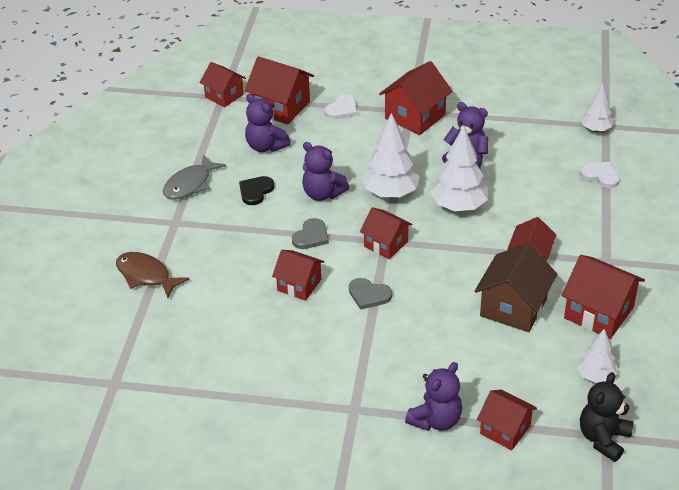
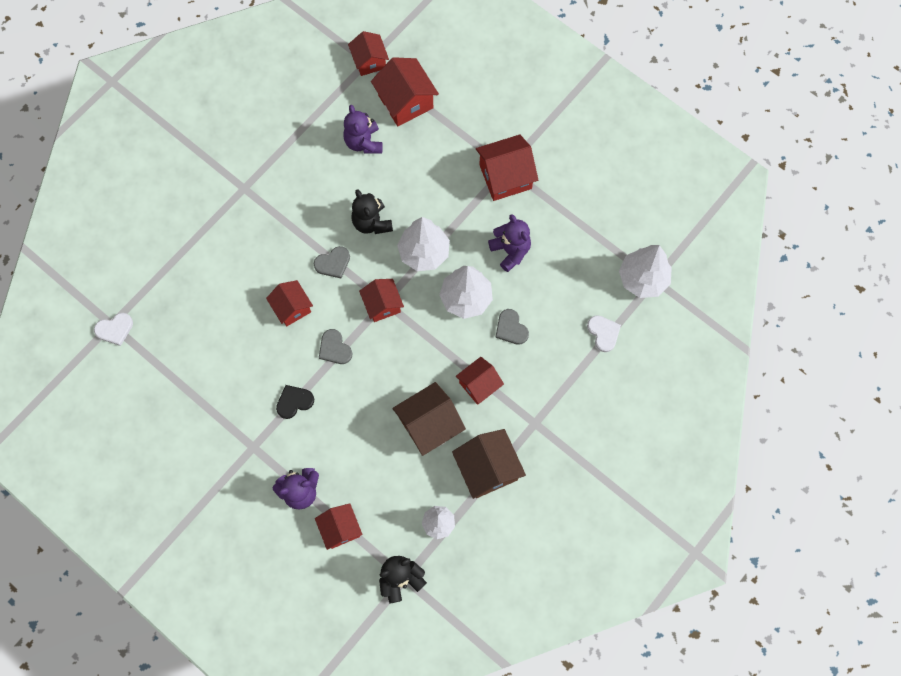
camera: 30 degrees right, 30 degrees up
(146, 276) = (191, 232): brown fish -> none
(190, 184) = (279, 152): grey fish -> none
(255, 191) = (323, 189): black heart -> black heart (294, 402)
(322, 194) = (372, 222): purple teddy bear -> black teddy bear
(342, 109) = (452, 133): white heart -> white heart (115, 329)
(519, 208) = (511, 328): none -> grey heart
(595, 129) = (642, 279): white tree -> white tree, size x1.68
(598, 313) = (487, 469): red house -> brown house

